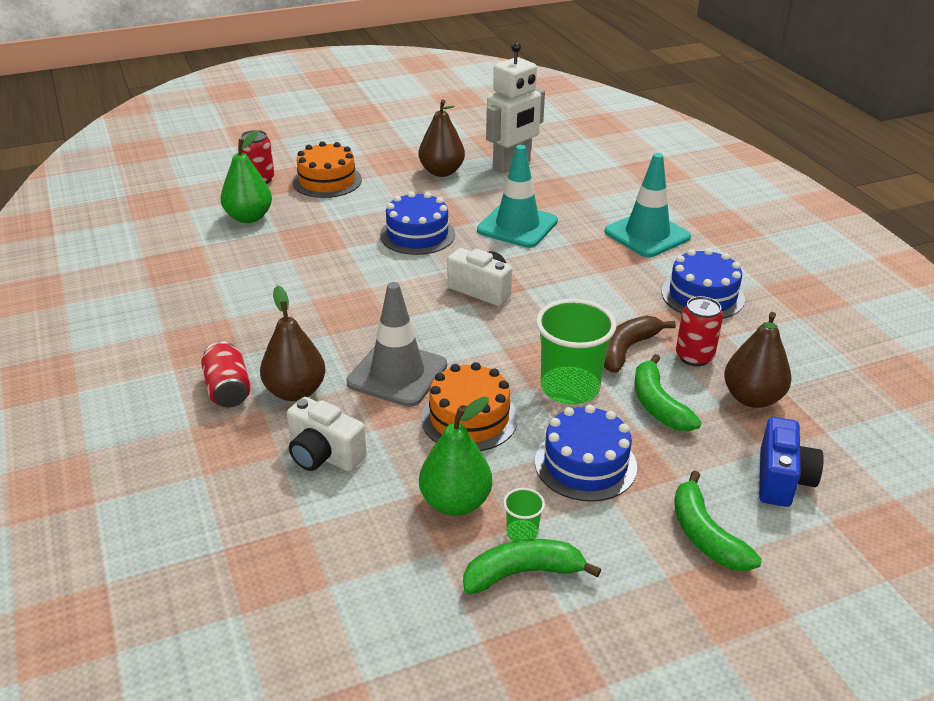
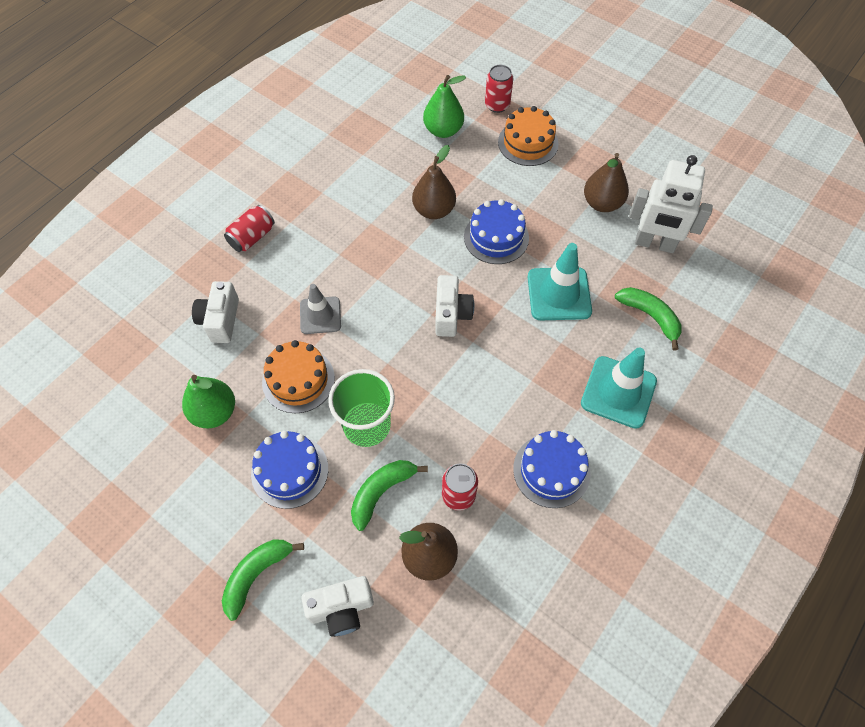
camera: 60 degrees right, 25 degrees up
(295, 391) = (270, 271): brown pear -> brown pear (434, 210)
(397, 374) = (320, 315): grey traffic cone -> grey traffic cone, size x0.66
(522, 533) = (205, 462): green cup -> none
(522, 573) = (172, 478): green banana -> green banana (650, 316)
(627, 350) = (437, 444): brown banana -> none
(782, 480) = (341, 609): blue camera -> white camera

